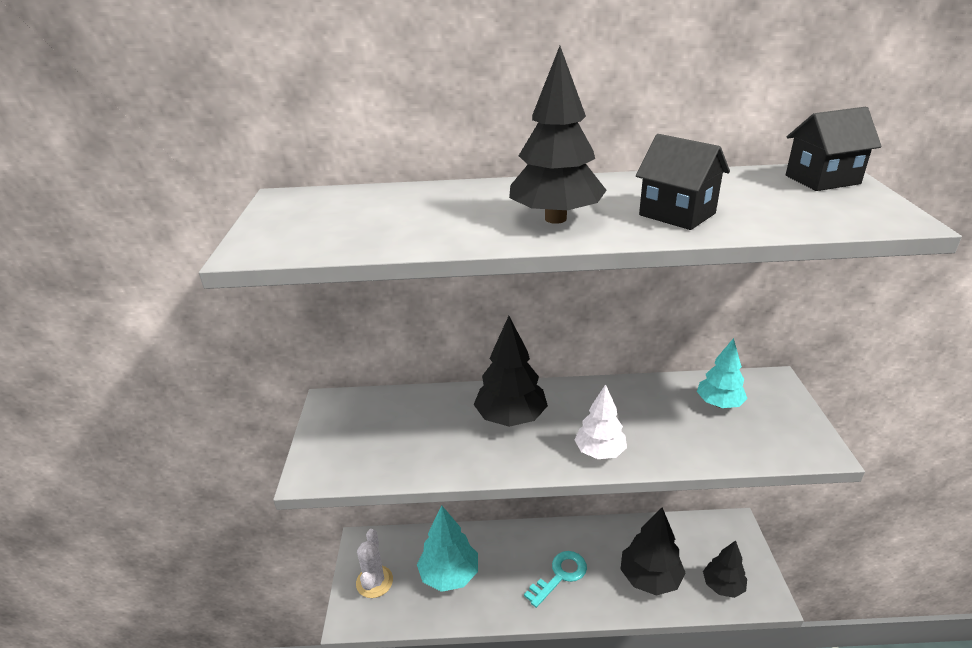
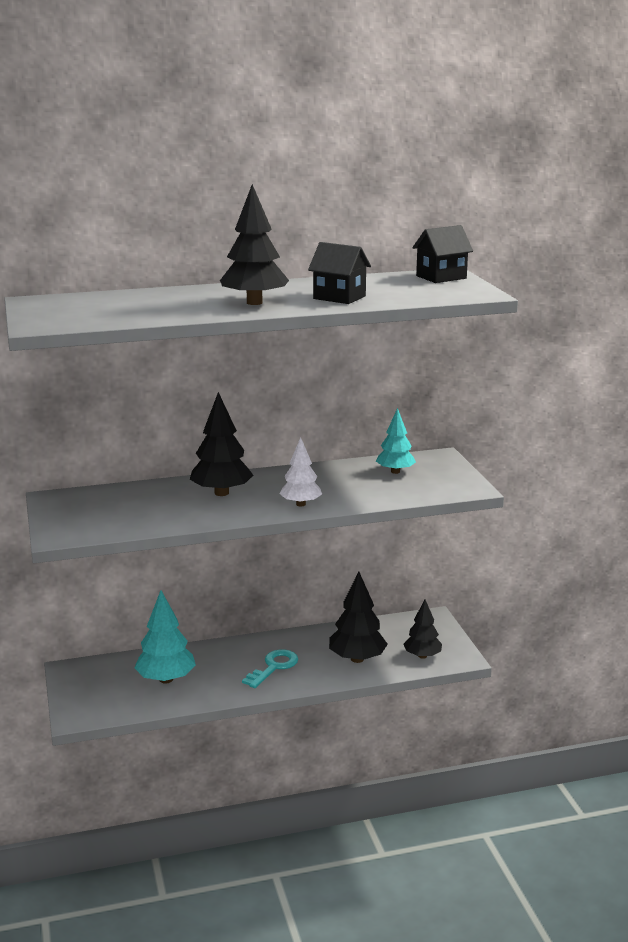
camera: 15 degrees left, 10 degrees down
(374, 582) = (91, 692): white cactus -> none

